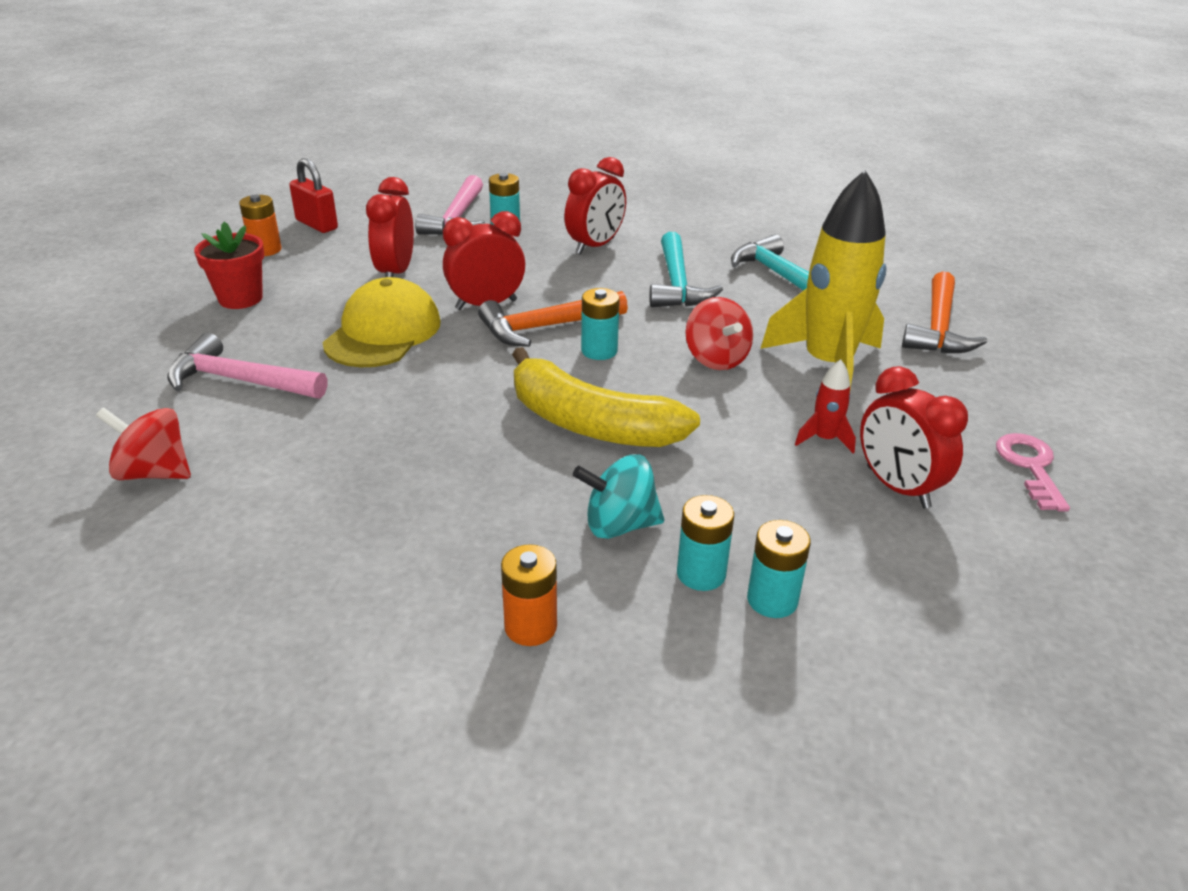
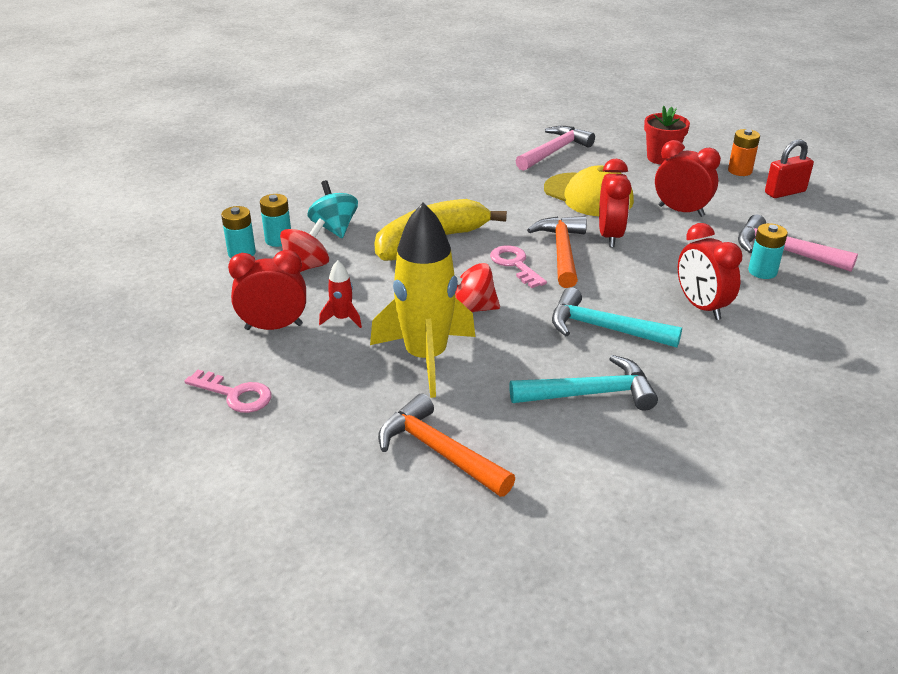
camera: 115 degrees right, 0 degrees up
(154, 472) = (480, 129): red spinning top -> red spinning top (306, 267)
(530, 626) = (293, 193): orange battery -> none
(599, 351) = (515, 264): turquoise battery -> pink key
(619, 525) = (334, 228): turquoise spinning top -> turquoise spinning top turned 45 degrees counterclockwise

